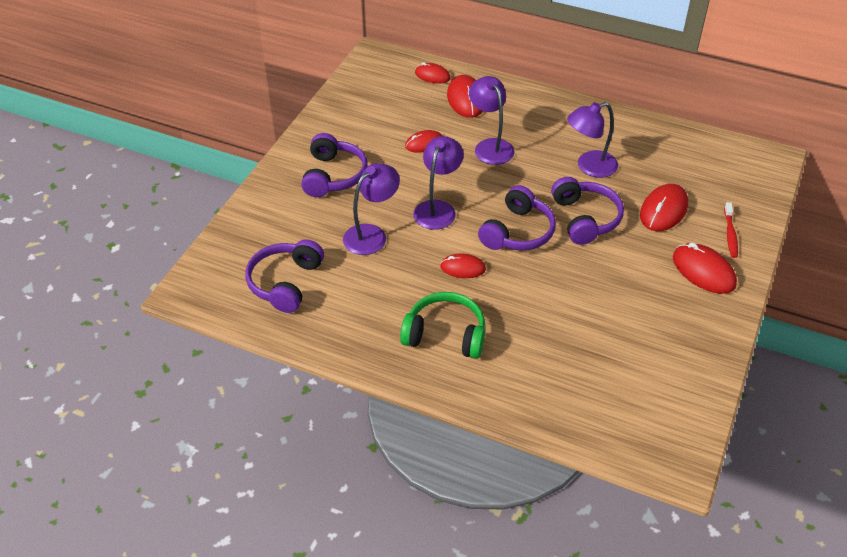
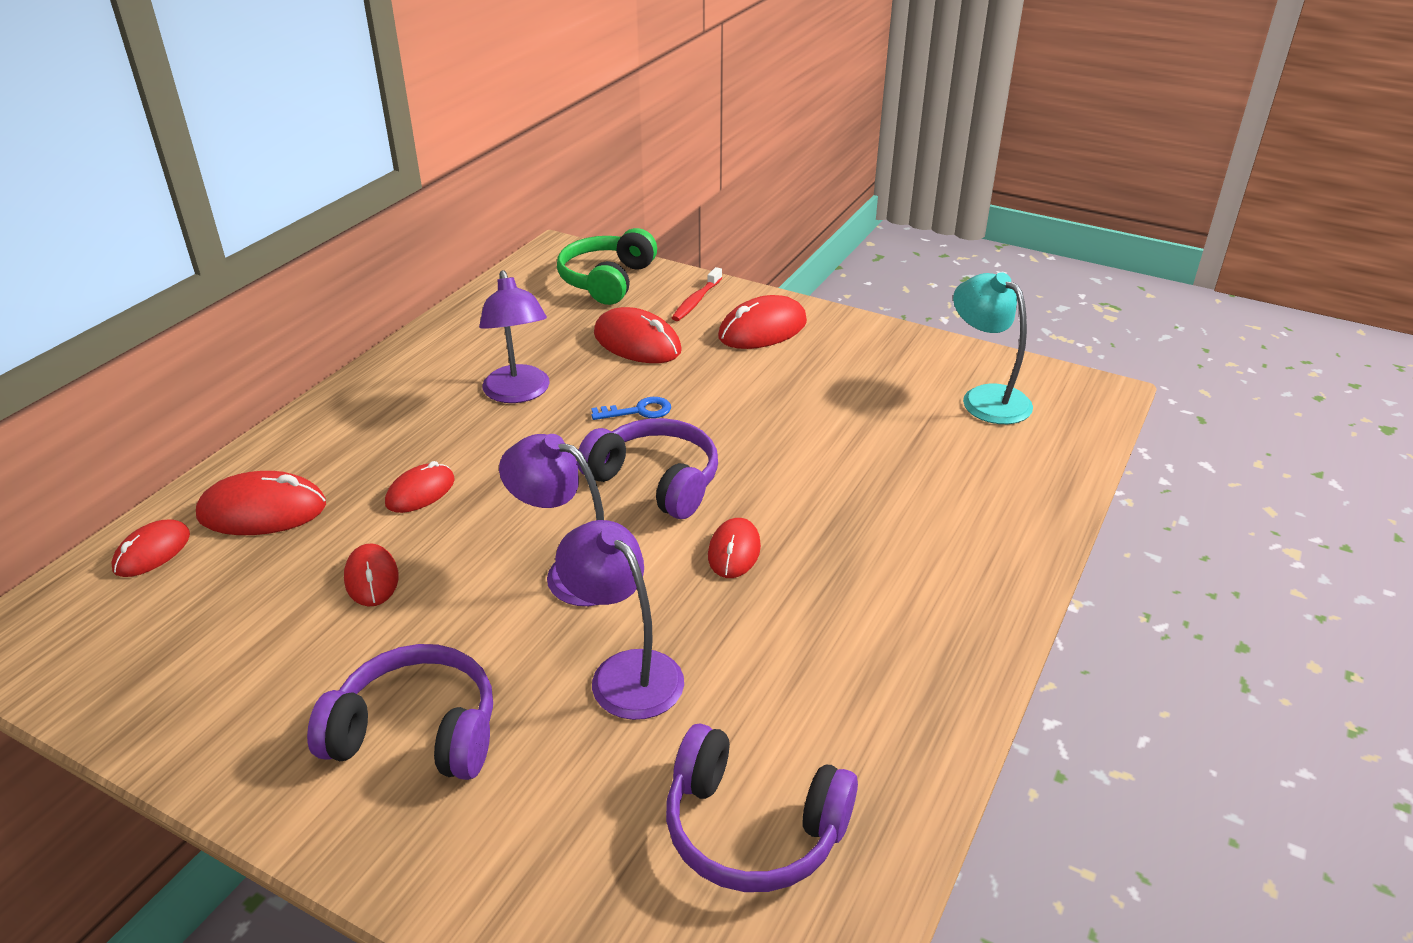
camera: 85 degrees left, 10 degrees down
(445, 335) = (893, 584): green headphones -> green headphones (607, 280)
(490, 146) = (420, 492): purple lamp -> red mouse
(585, 218) = (638, 411): purple headphones -> blue key
(651, 394) = (985, 398): none -> turquoise lamp
(730, 234) = (696, 301): red toothbrush -> red toothbrush turned 105 degrees clockwise

